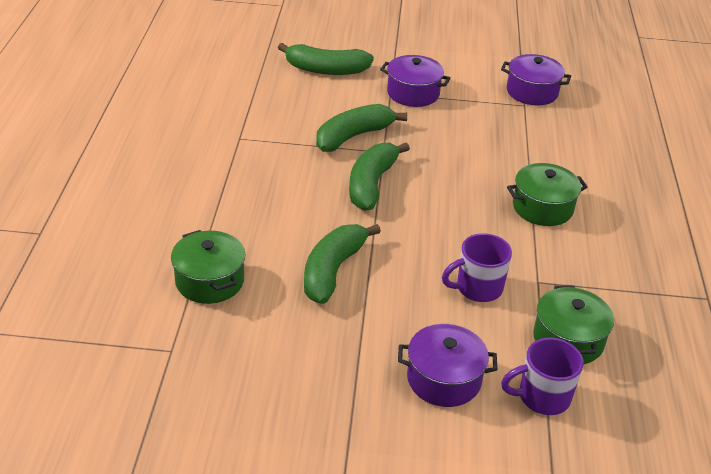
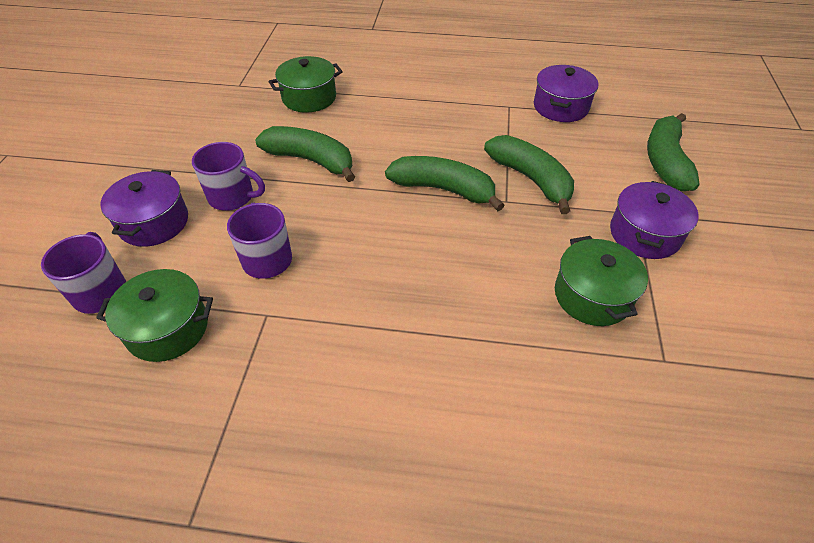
camera: 95 degrees right, 10 degrees up
(397, 323) = (232, 197): none -> purple mug
(532, 92) = (710, 378): purple pot -> purple pot (560, 107)
(542, 208) = (406, 342): green pot -> green pot (592, 295)

